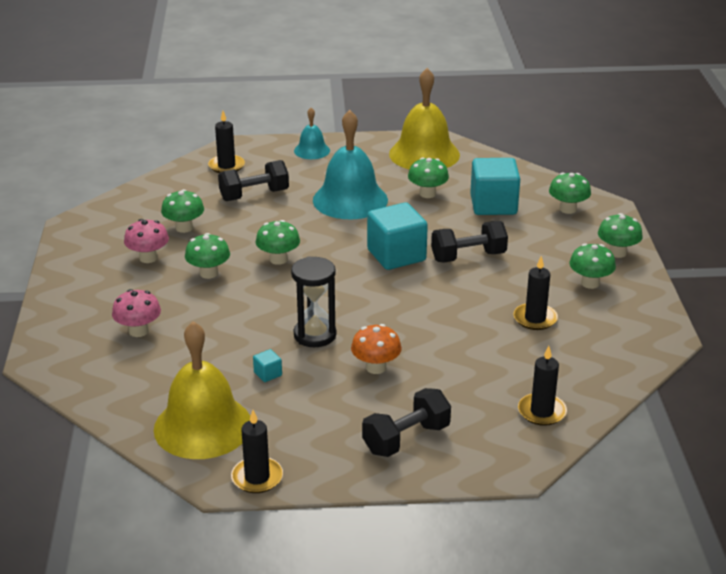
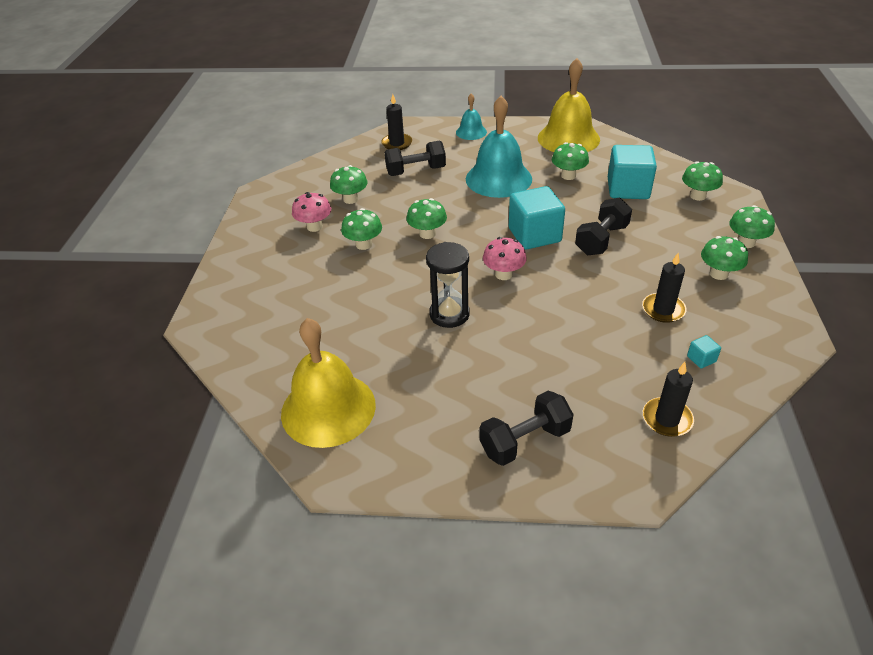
camera: 10 degrees right, 10 degrees up
(138, 331) = (291, 300): pink mushroom -> pink mushroom (504, 274)
(257, 477) = (370, 475): black candle -> none
(268, 374) = (399, 354): turquoise cube -> turquoise cube (701, 359)
(376, 367) = (503, 354): orange mushroom -> none
(468, 257) = (601, 240): black dumbbell -> black dumbbell turned 45 degrees counterclockwise

